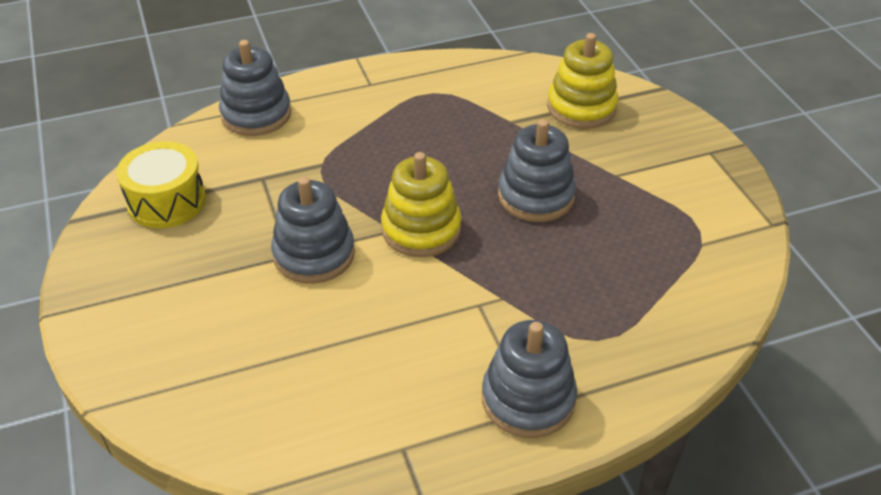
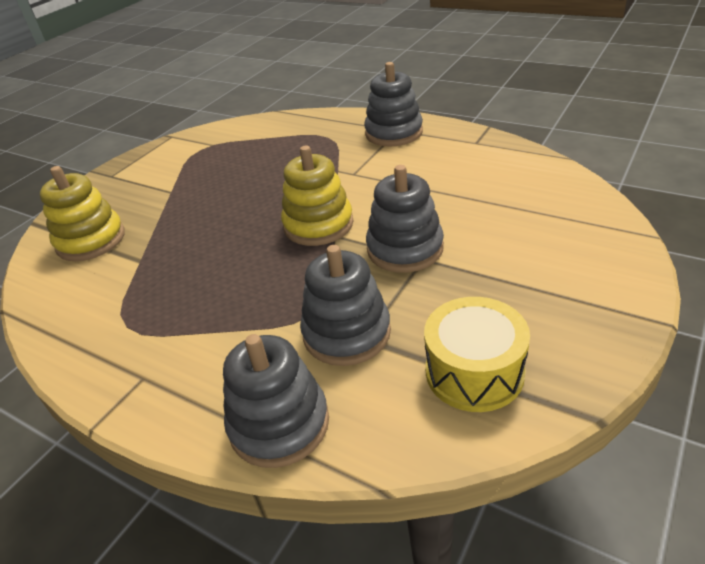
camera: 125 degrees left, 5 degrees down
(536, 196) = (227, 205): grey stacking toy -> grey stacking toy (346, 333)

